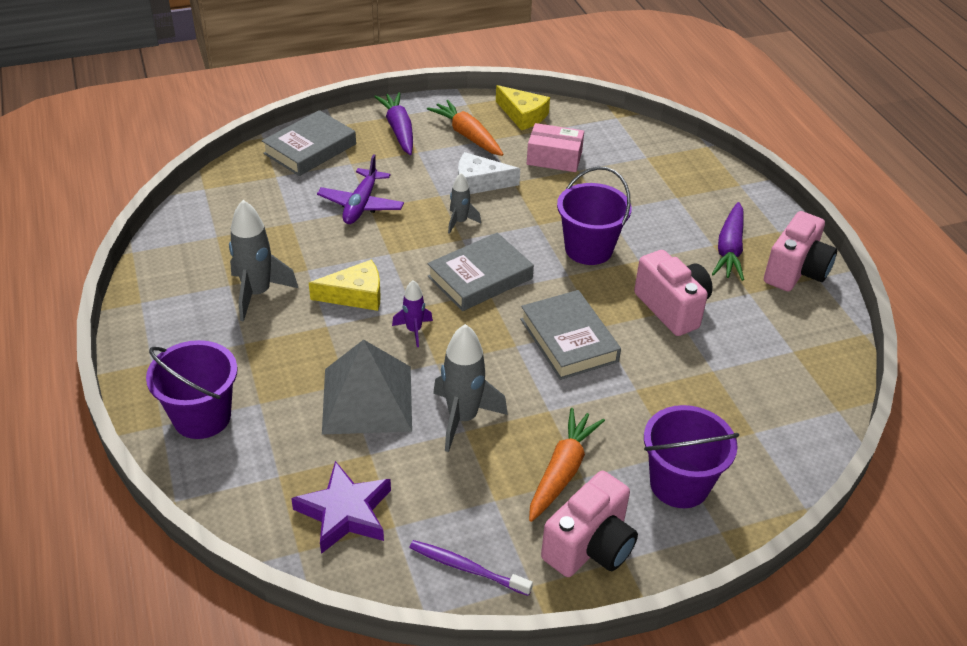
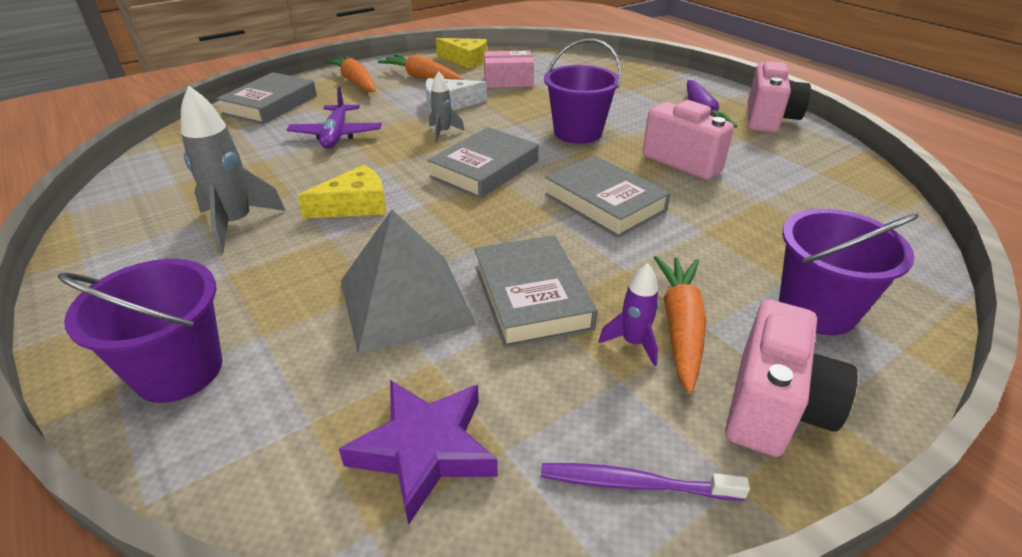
camera: 15 degrees left, 5 degrees down
(399, 130) = (356, 82): purple carrot -> orange carrot
(414, 330) = (434, 224): purple rocket -> purple rocket (633, 343)
(462, 418) = (531, 297): grey rocket -> grey book

